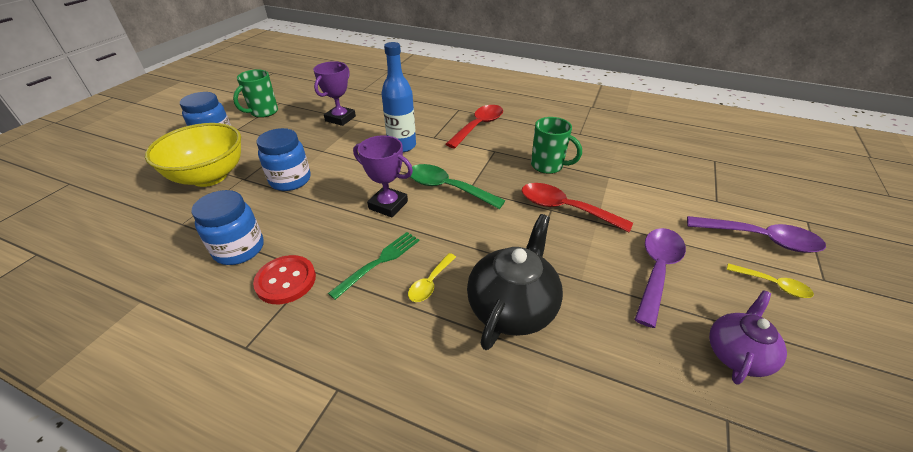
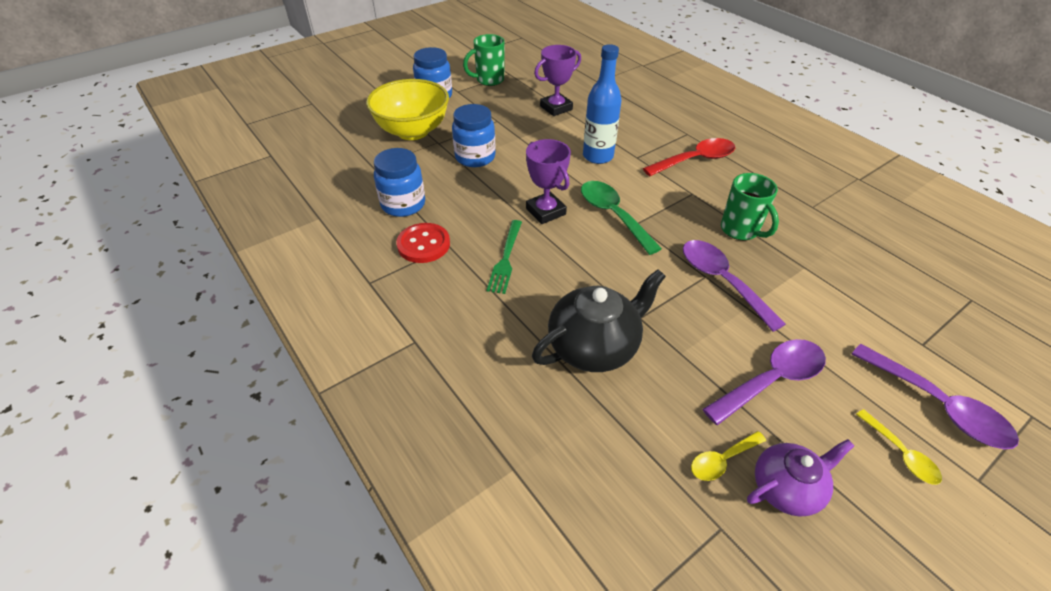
camera: 30 degrees right, 5 degrees up
(379, 261) = (505, 259): green fork -> green fork turned 120 degrees clockwise
(430, 283) = (536, 295): yellow spoon -> yellow spoon (722, 460)
(565, 208) = (721, 281): red spoon -> purple spoon

